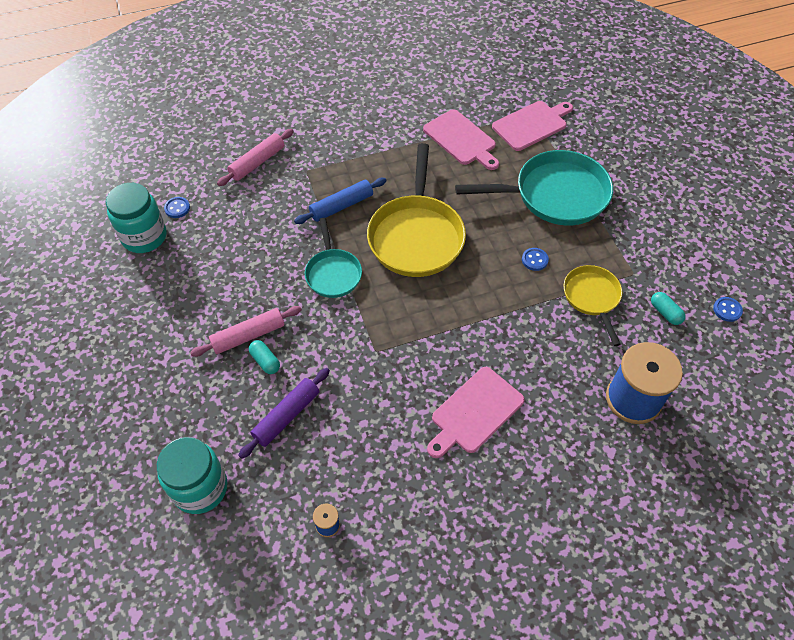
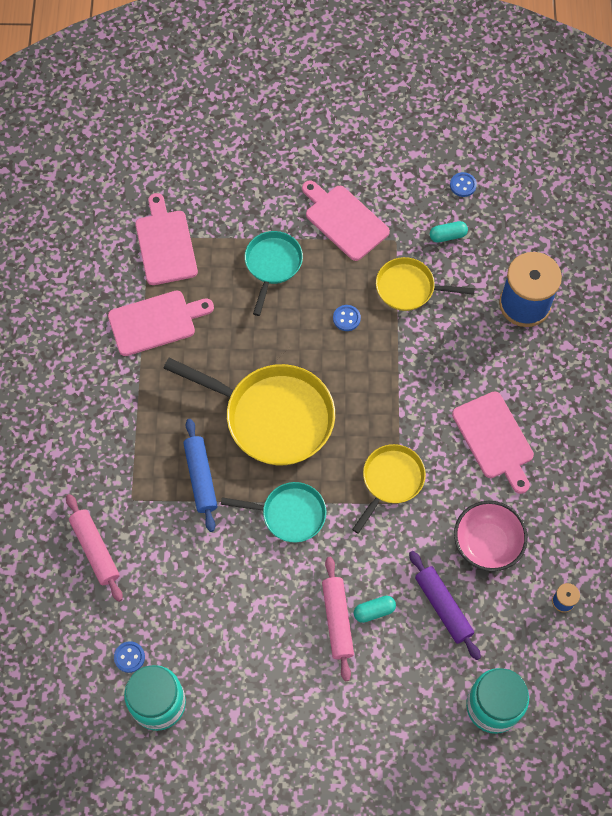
camera: 70 degrees left, 10 degrees up
(363, 436) = (487, 544): none -> pink bowl
(394, 338) = (391, 480): none -> yellow pan
(555, 195) = (272, 265): turquoise pan -> turquoise pan, size x0.57
(628, 231) = (344, 220): none -> pink cutting board

